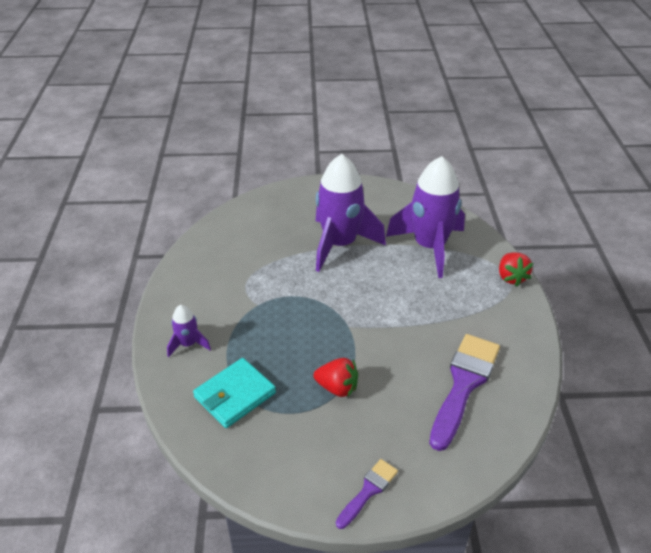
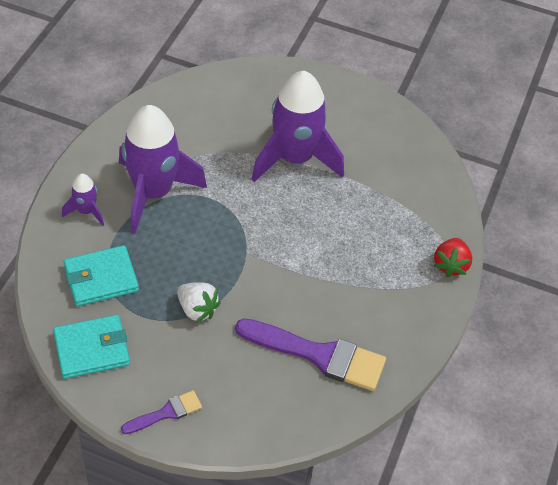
camera: 20 degrees right, 10 degrees up
(263, 461) = (92, 349): none -> turquoise wallet
(337, 388) = (197, 309): red strawberry -> white strawberry
(429, 247) = (388, 197): purple rocket -> purple rocket (153, 193)
(464, 384) = (319, 355): purple brush -> purple brush turned 60 degrees clockwise

